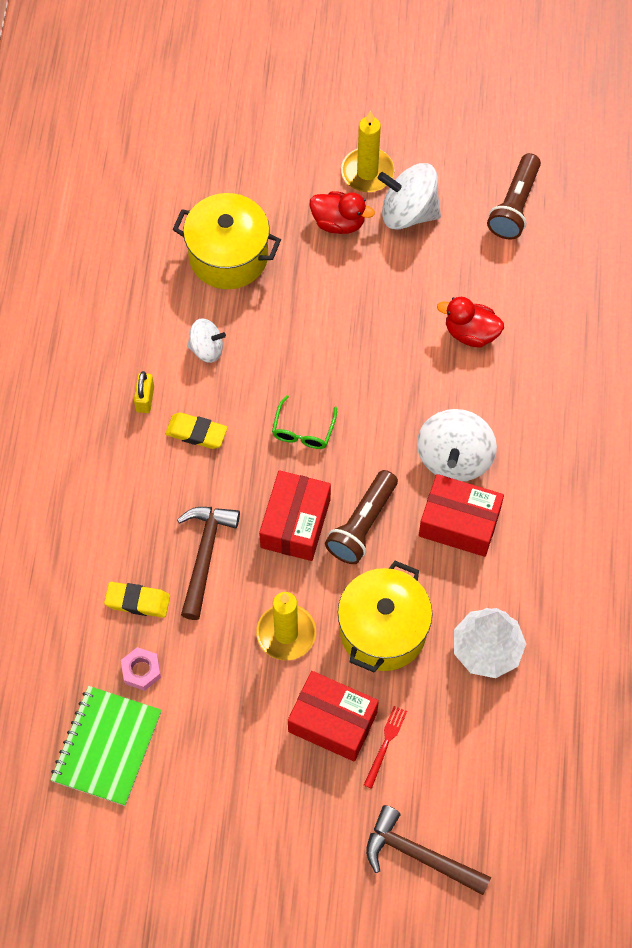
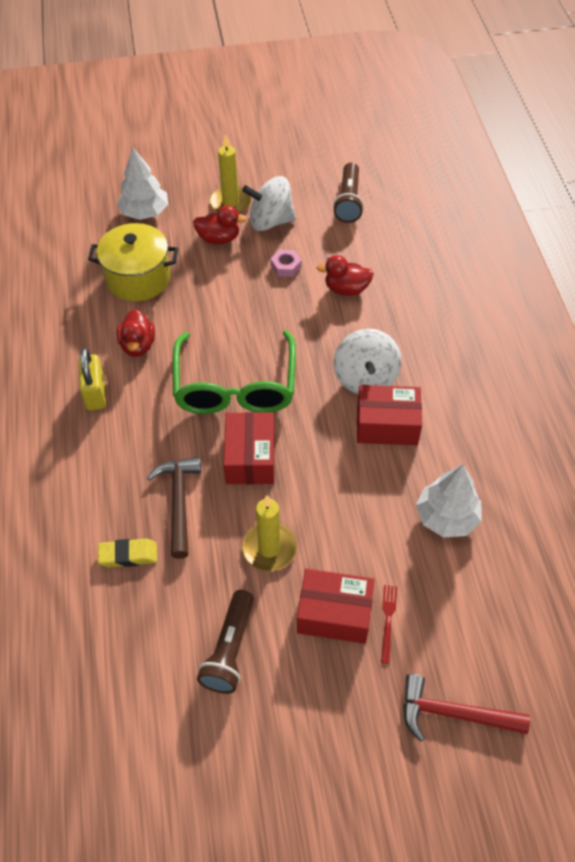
camera: 15 degrees left, 10 degrees down
(106, 746) = (130, 693): green notebook -> none
(141, 671) = (146, 614): pink nut -> pink nut (286, 266)
(145, 399) = (95, 393): yellow padlock -> yellow padlock, size x1.55
(196, 433) = (146, 408): yellow eraser -> none
(206, 349) = (138, 345): white spinning top -> red duck
(259, 161) = (145, 212): none -> white tree
(303, 430) = (235, 386): green glasses -> green glasses, size x2.40
(362, 524) = (307, 445): brown flashlight -> brown flashlight (229, 649)
(383, 630) = (353, 524): yellow pot -> none
(419, 855) = (453, 713): brown hammer -> red hammer

